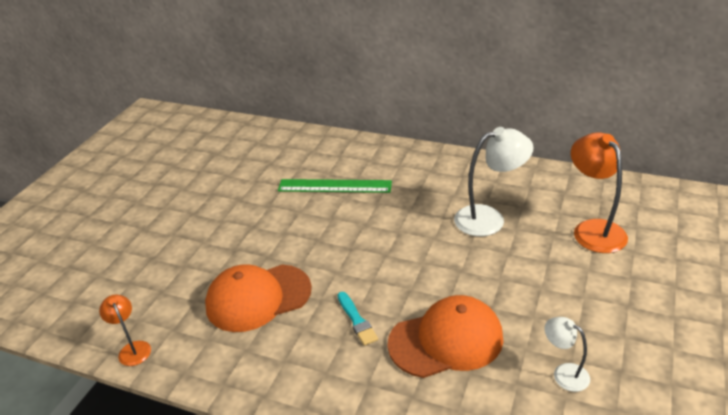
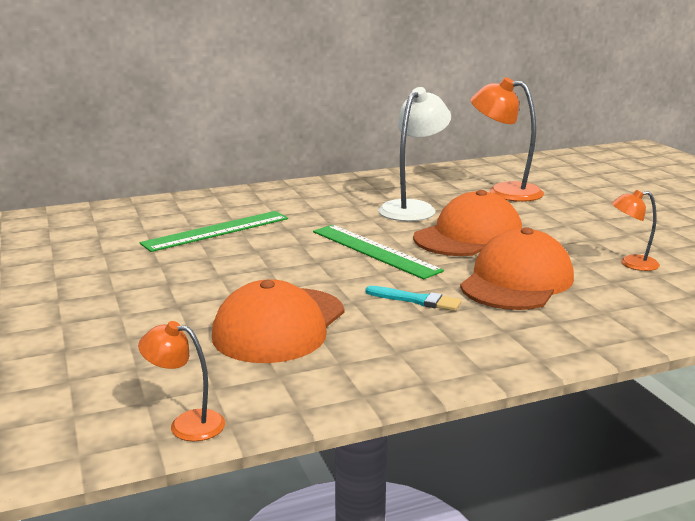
camera: 45 degrees left, 15 degrees down
(398, 255) = (374, 251): none -> green ruler
(484, 272) = (469, 236): none -> orange cap
(564, 373) = (631, 264): white lamp -> orange lamp

